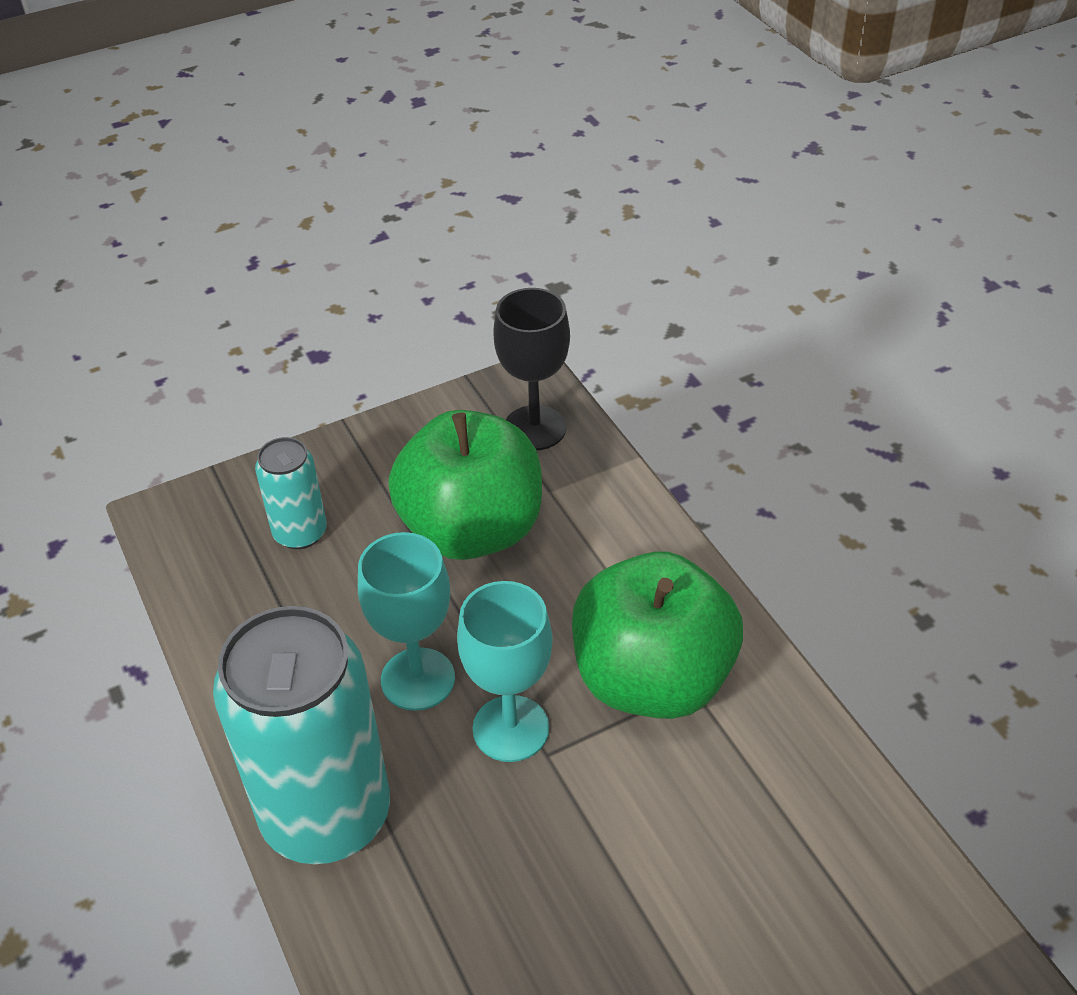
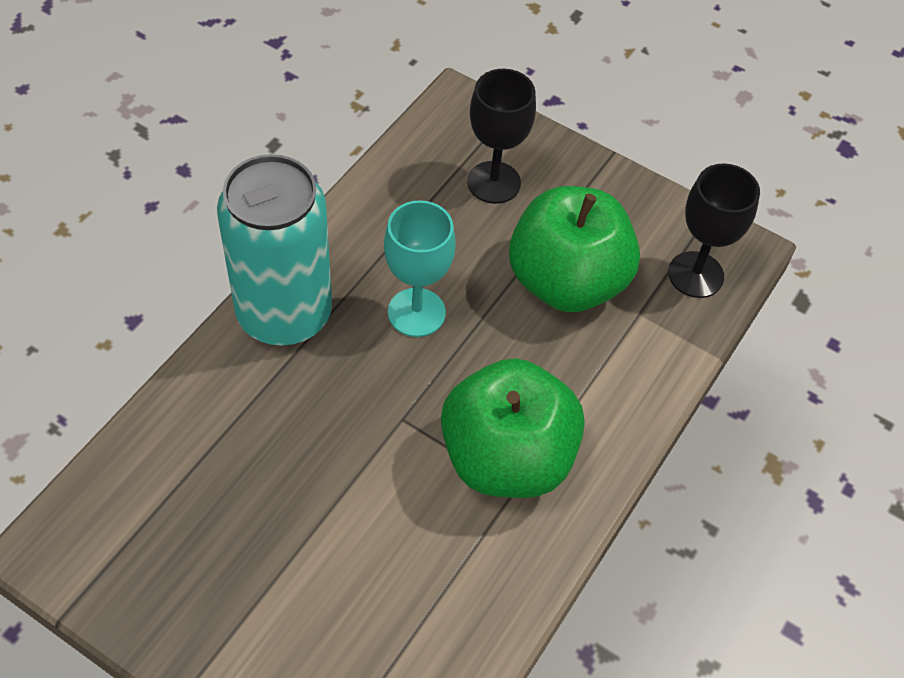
camera: 55 degrees right, 10 degrees up
(300, 533) = (494, 182): turquoise can -> black goblet
(511, 728) = (410, 387): turquoise goblet -> none

